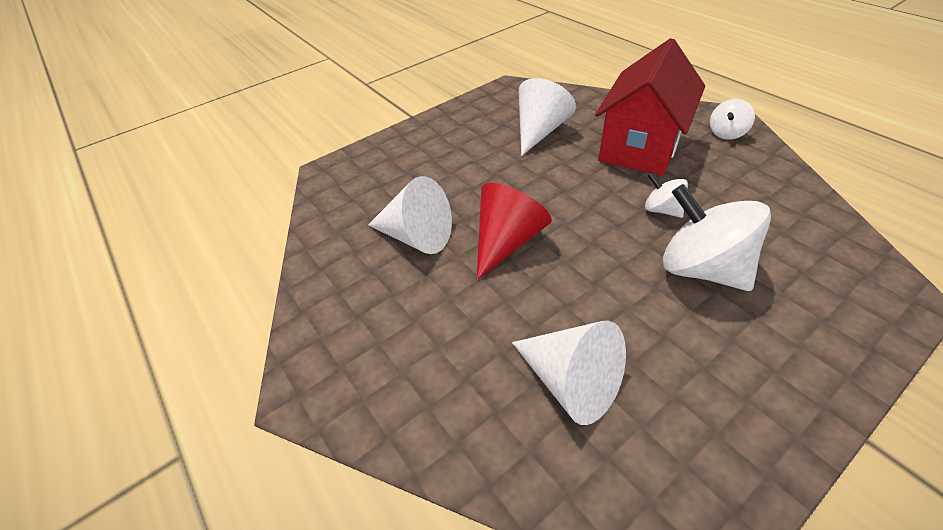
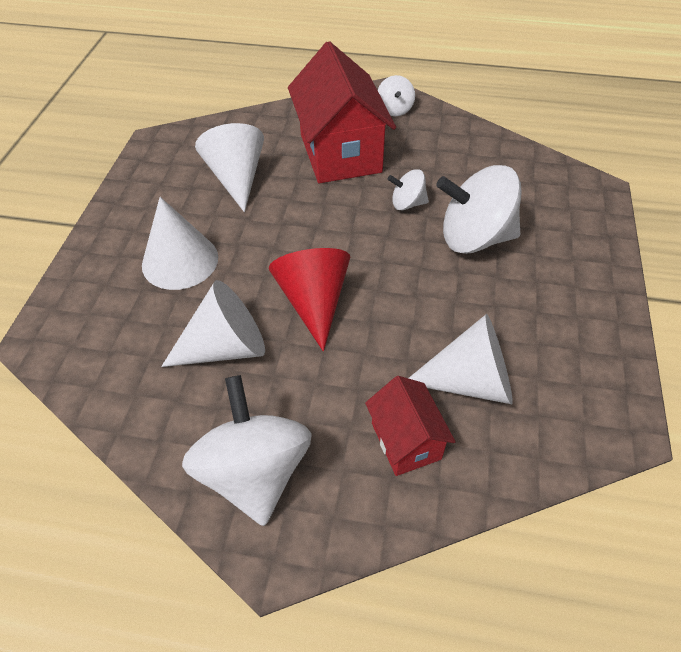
camera: 45 degrees left, 5 degrees up
(347, 329) = (254, 472): none -> white spinning top
(447, 166) = (180, 261): none -> white cone
(468, 387) = (405, 441): none -> red house

